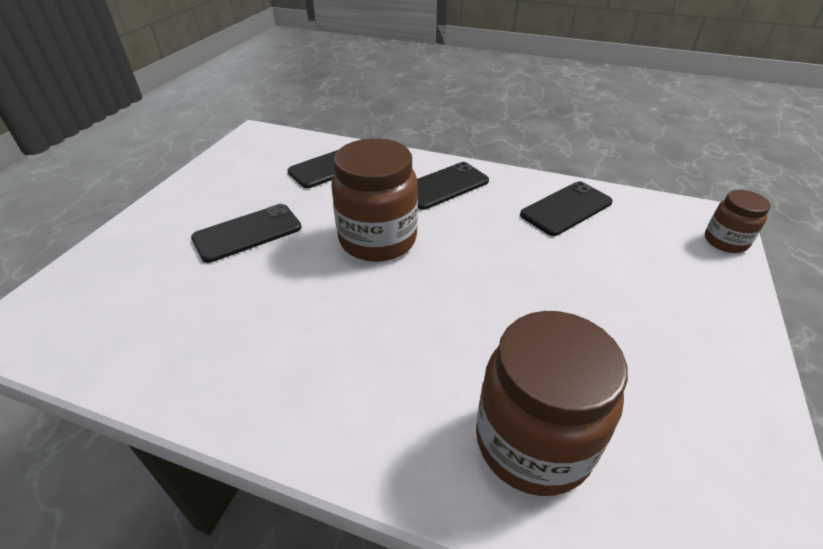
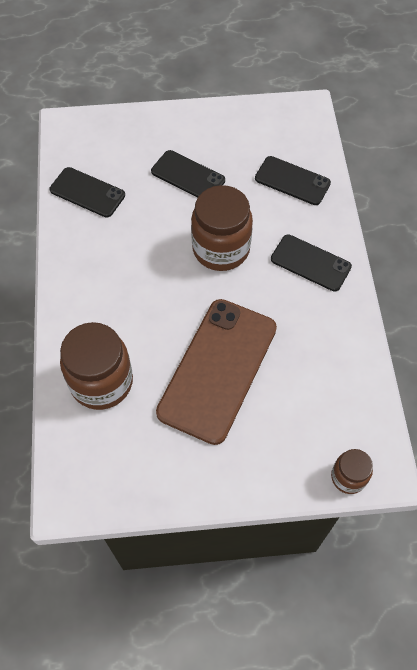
camera: 65 degrees right, 20 degrees up
(555, 297) = (218, 369): none -> brown phone
(566, 209) = (329, 355): black phone -> black phone (87, 192)

